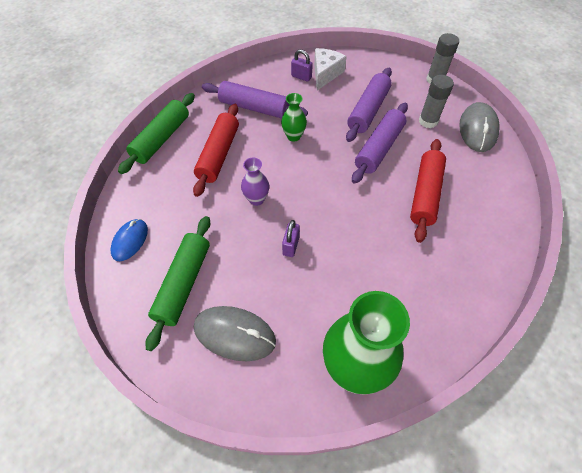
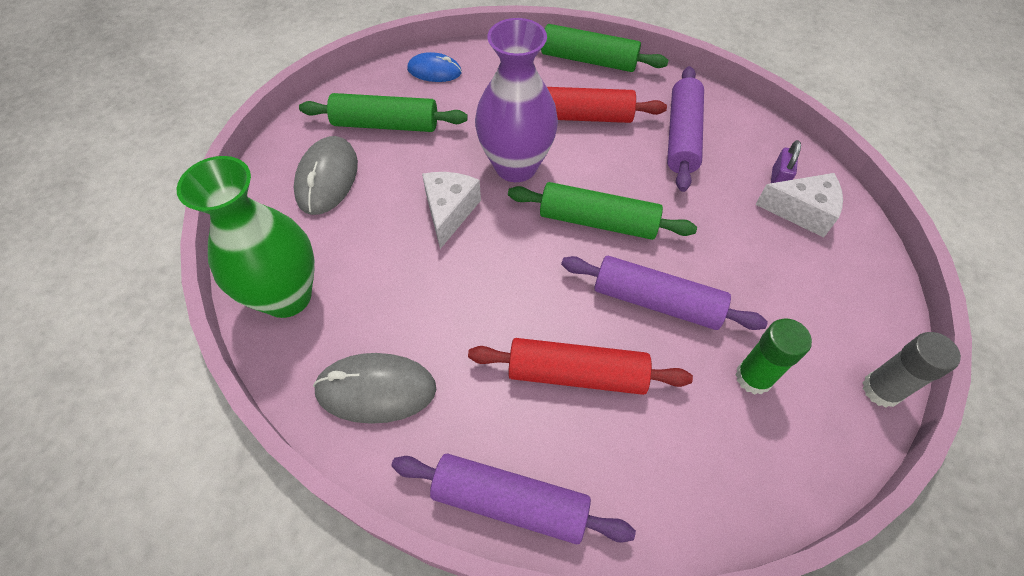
camera: 80 degrees right, 0 degrees up
(256, 199) = (516, 166): purple vase -> purple vase, size x2.09
(291, 246) = (449, 212): purple padlock -> white cheese
(293, 136) = (642, 189): green vase -> none
(315, 163) = (598, 221): none -> green rolling pin
(368, 110) = (739, 280): purple rolling pin -> purple rolling pin (510, 502)
(428, 121) = (753, 377): grey glue stick -> green glue stick
(477, 129) = (768, 471): grey mouse -> grey mouse (376, 390)

